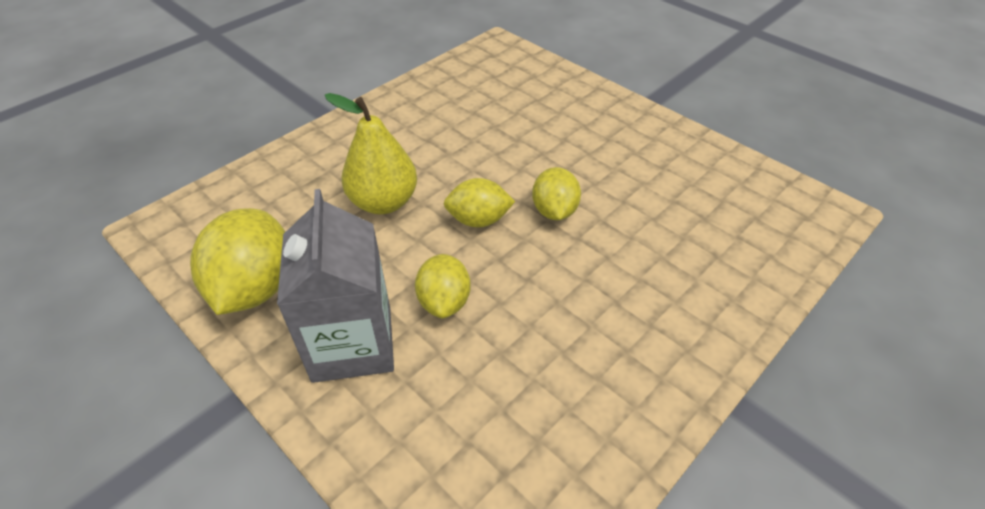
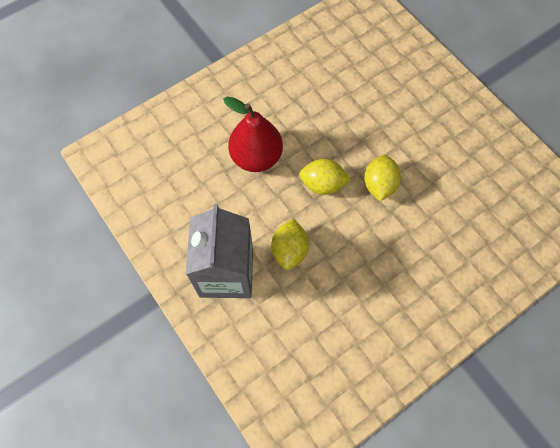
camera: 10 degrees right, 20 degrees up
(255, 288) = (165, 218): yellow lemon -> none
(383, 202) = (256, 157): yellow pear -> red pear

